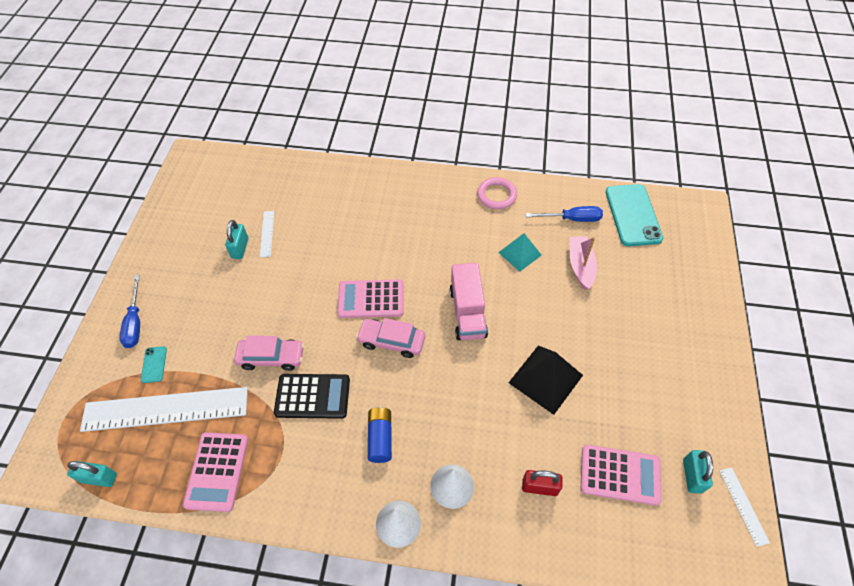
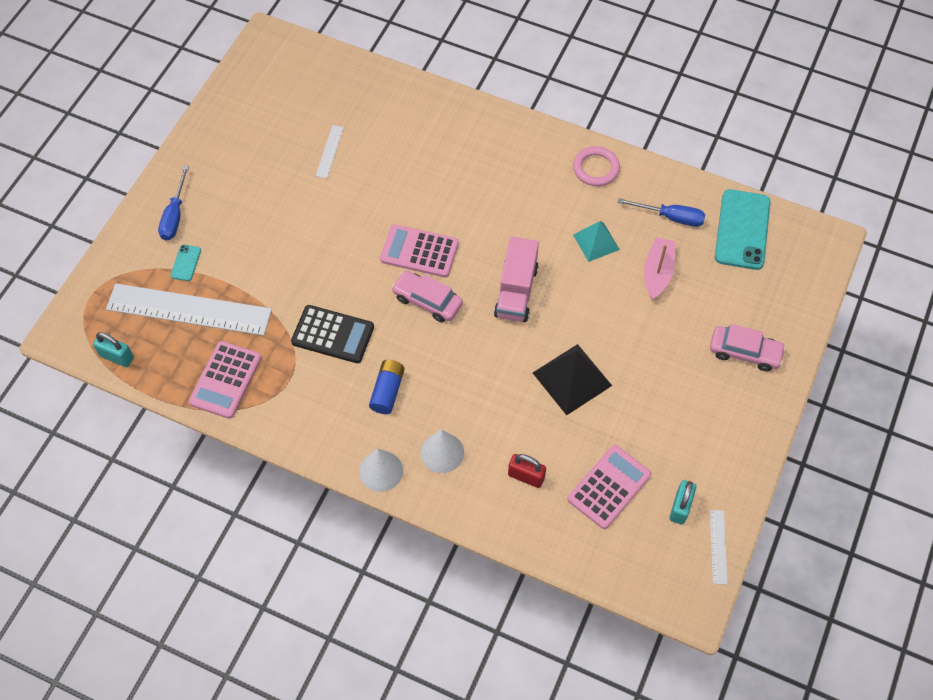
camera: 15 degrees right, 5 degrees up
(240, 248) = (297, 161): turquoise padlock -> none
(271, 357) = (302, 286): pink car -> pink car (745, 352)
(620, 474) = (609, 487): pink calculator -> pink calculator turned 75 degrees counterclockwise

